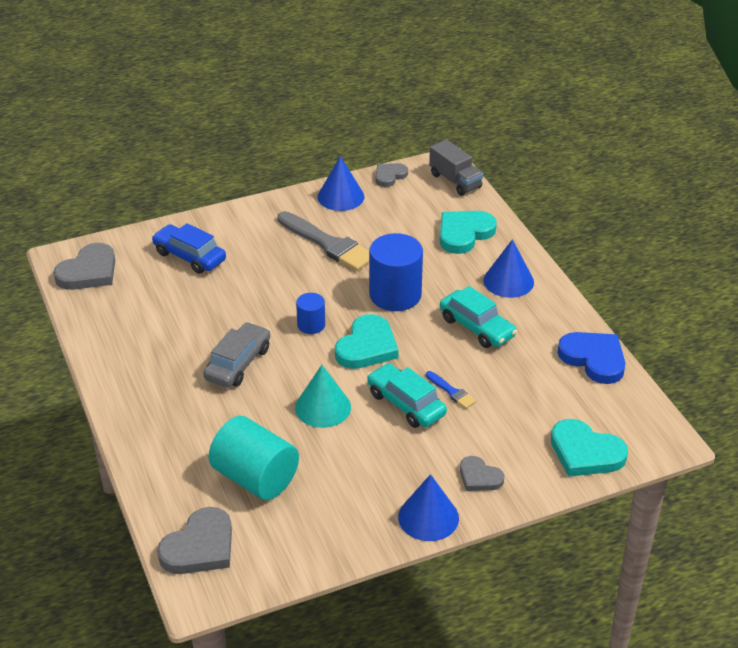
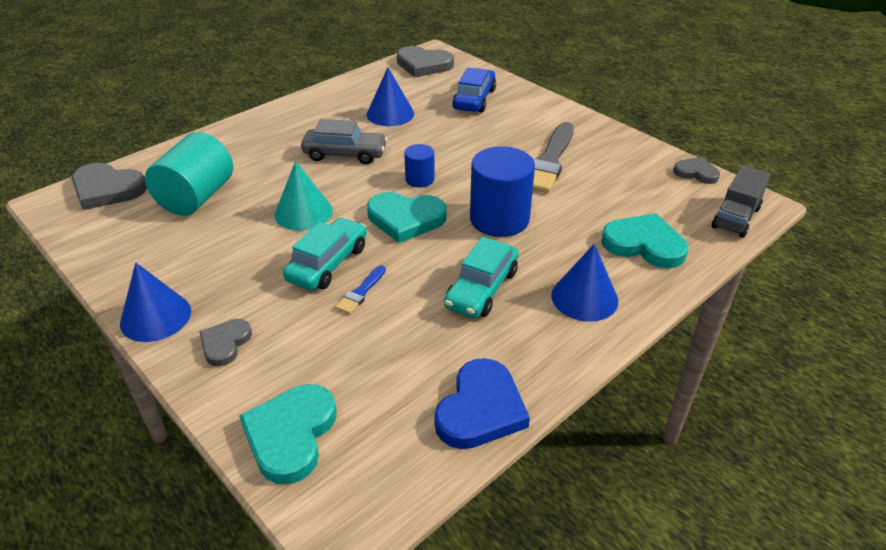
camera: 70 degrees right, 0 degrees up
(341, 196) = (631, 152): blue cone -> blue cone (390, 114)

